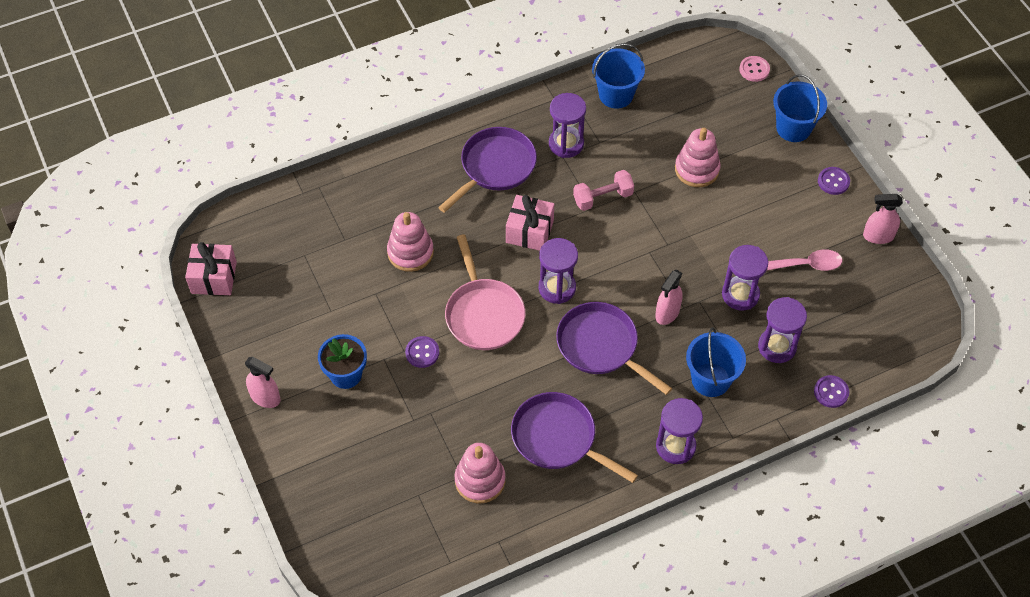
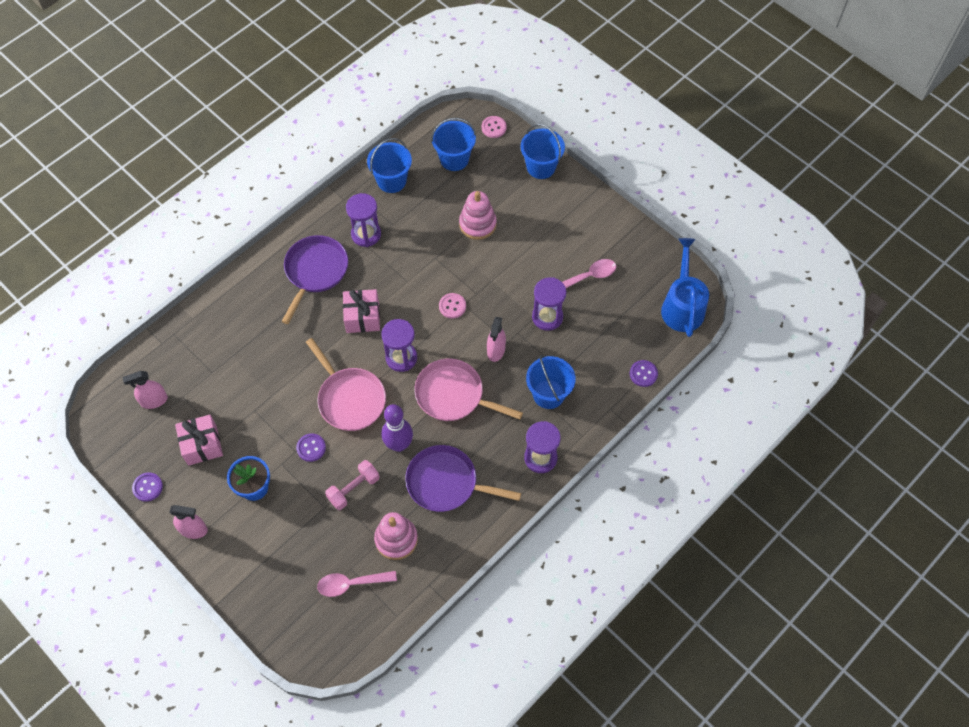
camera: 20 degrees left, 5 degrees up
(214, 277) = (111, 441): pink gift -> pink gift (202, 445)
(410, 252) = (271, 366): pink stacking toy -> none
(413, 511) = (351, 584): none -> pink spoon
(520, 380) = (399, 444): none -> purple bowling pin
(601, 346) = (453, 395): purple pan -> pink pan
(603, 197) = (411, 270): pink dumbbell -> pink dumbbell (353, 489)
(635, 250) = (452, 306): none -> pink button
(696, 91) = (454, 159): none -> blue bucket
(777, 347) = (590, 350): purple hourglass -> none
(833, 181) = (586, 202): purple button -> purple button (147, 487)
(878, 236) = (635, 236): pink spray bottle -> pink spray bottle (154, 400)
(906, 330) = (682, 305): none -> blue watering can

